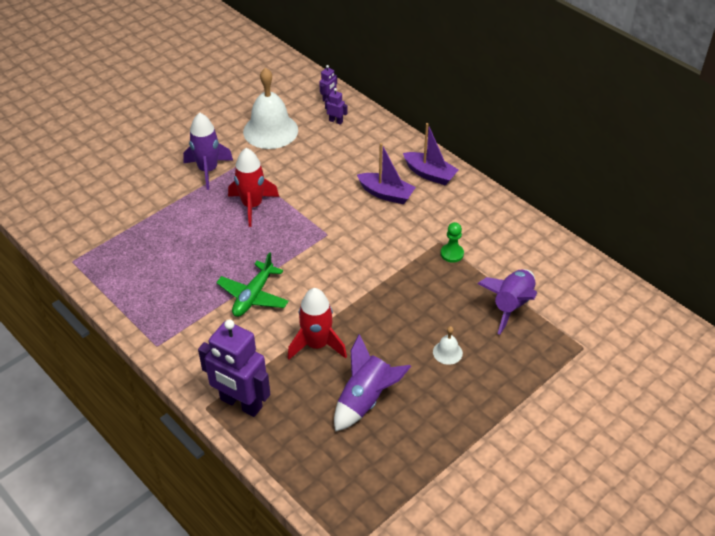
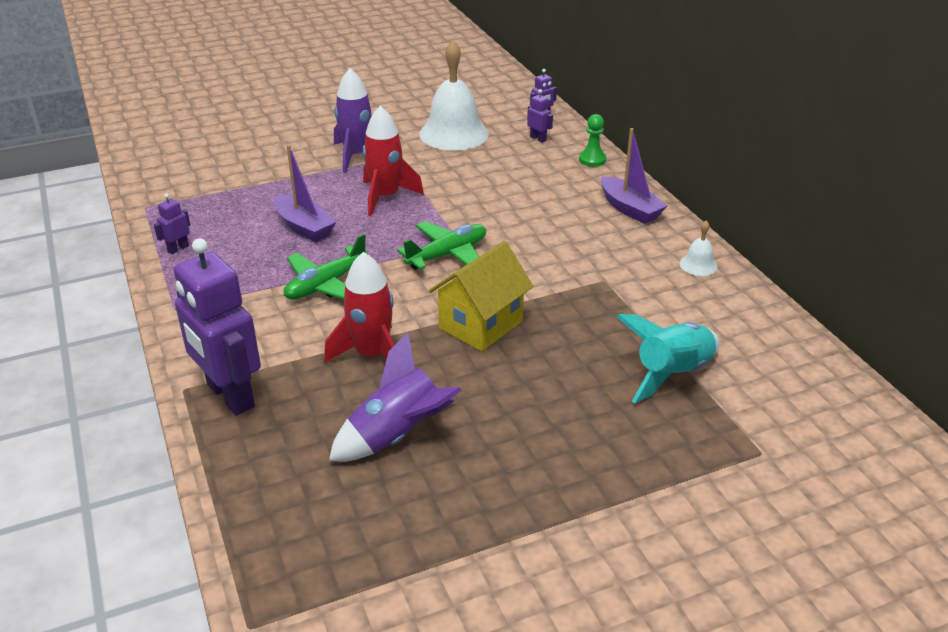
camera: 20 degrees right, 10 degrees down
(124, 293) = (178, 248): none -> purple robot
(324, 247) = (447, 255): none -> green plane
(376, 300) = (481, 325): none -> yellow house
(386, 194) = (560, 217): purple boat -> purple boat (304, 227)
(447, 352) = (547, 407): white bell -> white bell (698, 265)
(452, 254) = (615, 297): green pawn -> green pawn (592, 160)
(511, 305) = (672, 373): purple rocket -> turquoise rocket

